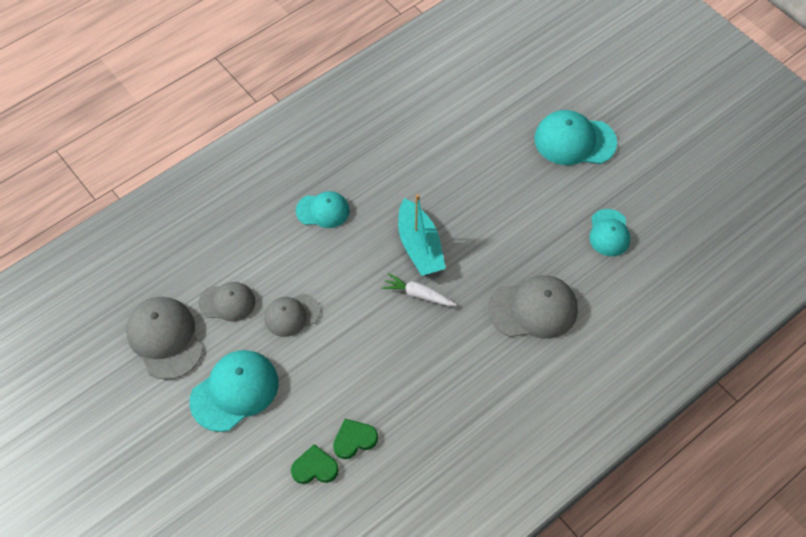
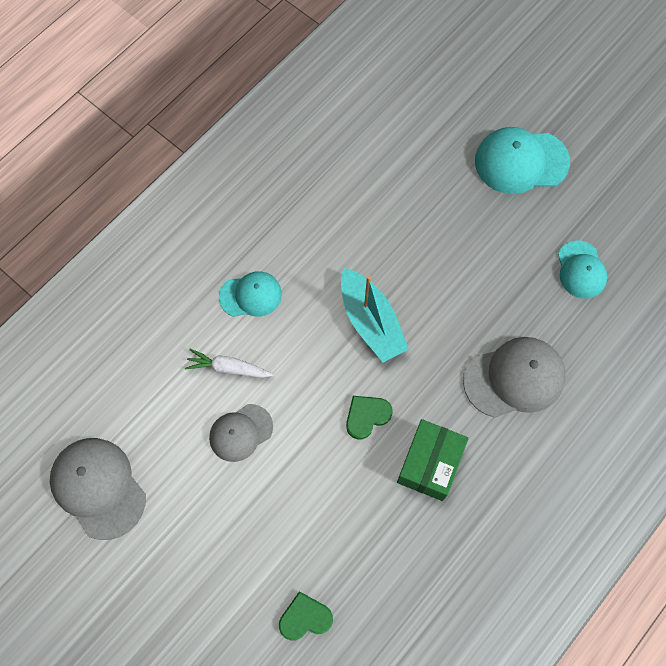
camera: 10 degrees left, 10 degrees up
(227, 302) = (162, 429): grey cap -> none
(235, 391) = (193, 539): turquoise cap -> none
(354, 439) = (343, 575): green heart -> green heart (367, 416)
(418, 294) = (381, 382): white carrot -> white carrot (228, 368)
(446, 365) = (430, 464): none -> green box

